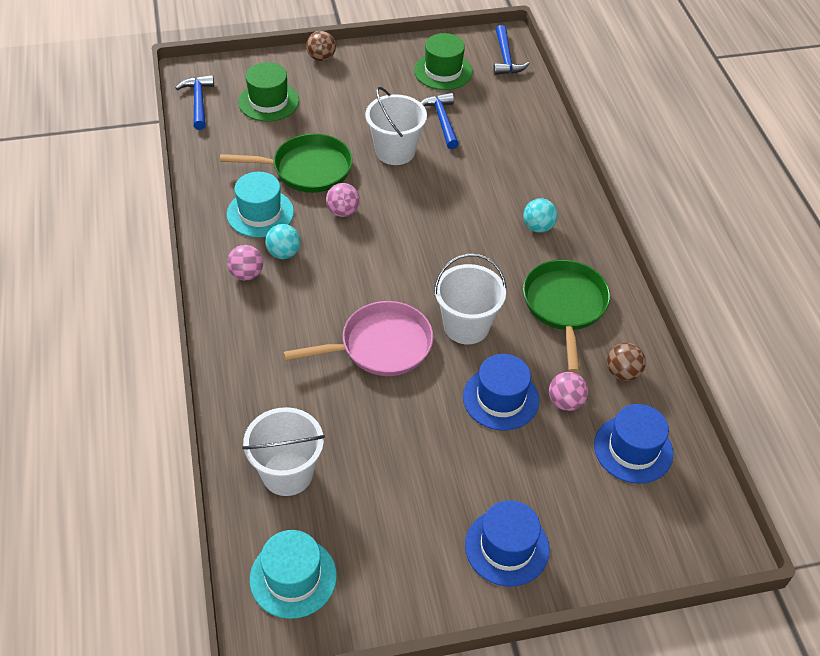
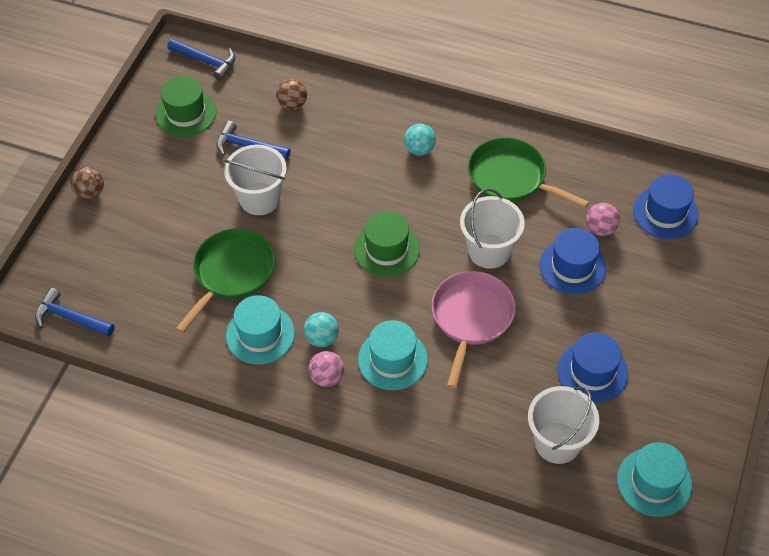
camera: 55 degrees left, 5 degrees up
(268, 101) = (117, 261): green hat -> green hat (386, 249)
(295, 309) = (392, 359): none -> turquoise hat
(343, 211) = (304, 272): pink ball -> none
(507, 547) = (702, 333): blue hat -> blue hat (592, 372)
(622, 372) = (596, 179): brown ball -> brown ball (292, 104)

